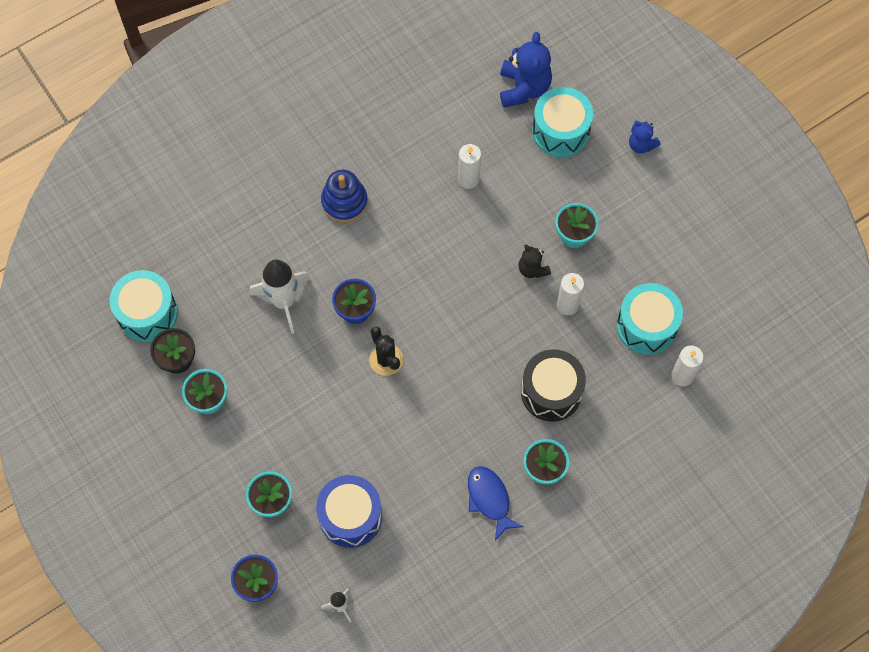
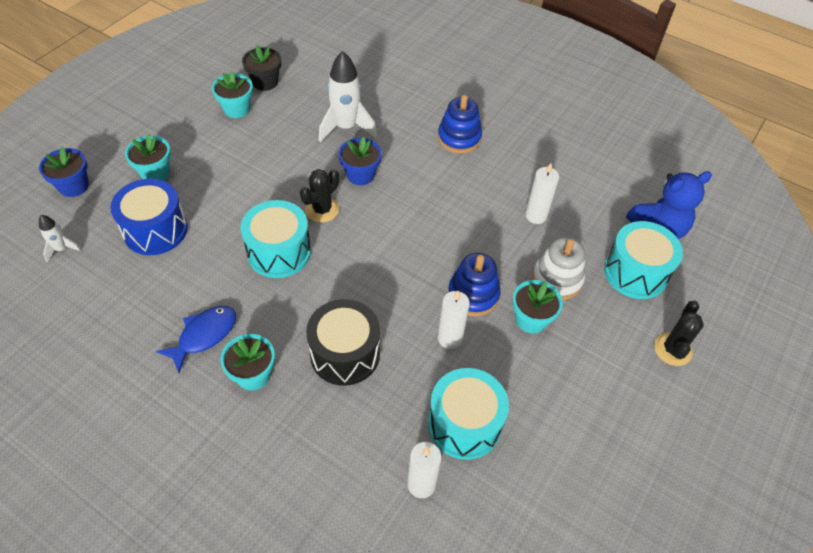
camera: 65 degrees right, 15 degrees down
(147, 313) = (297, 56): turquoise drum -> turquoise drum (279, 252)
(532, 269) = (473, 295): black teddy bear -> blue stacking toy
(543, 196) = (557, 279): none -> white stacking toy
(641, 145) = (672, 349): blue teddy bear -> black cactus

